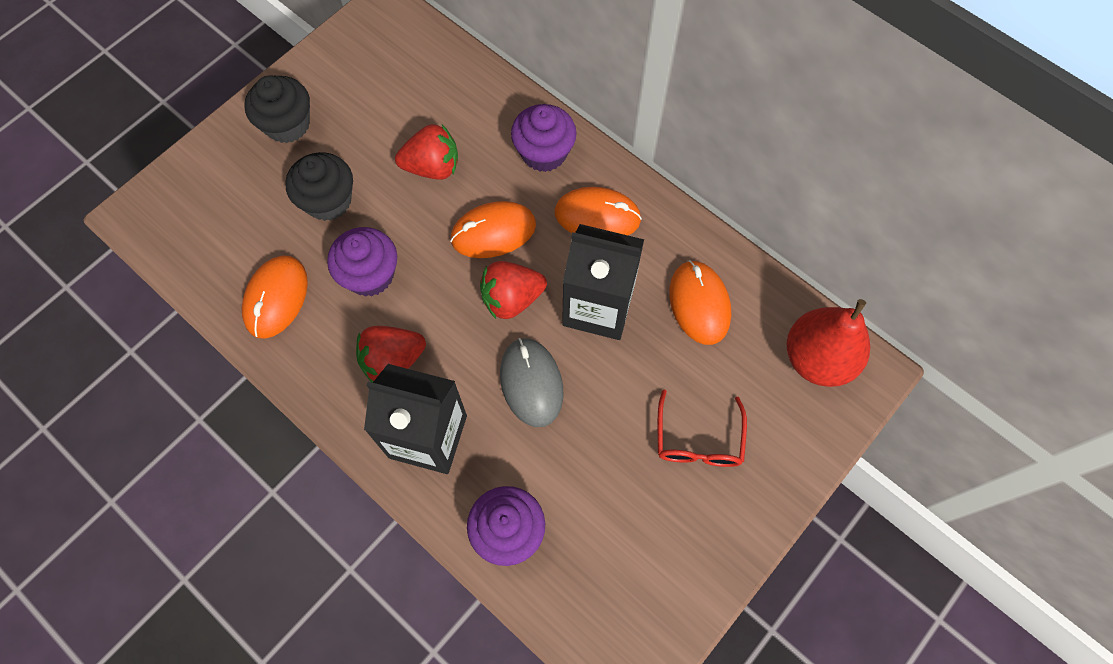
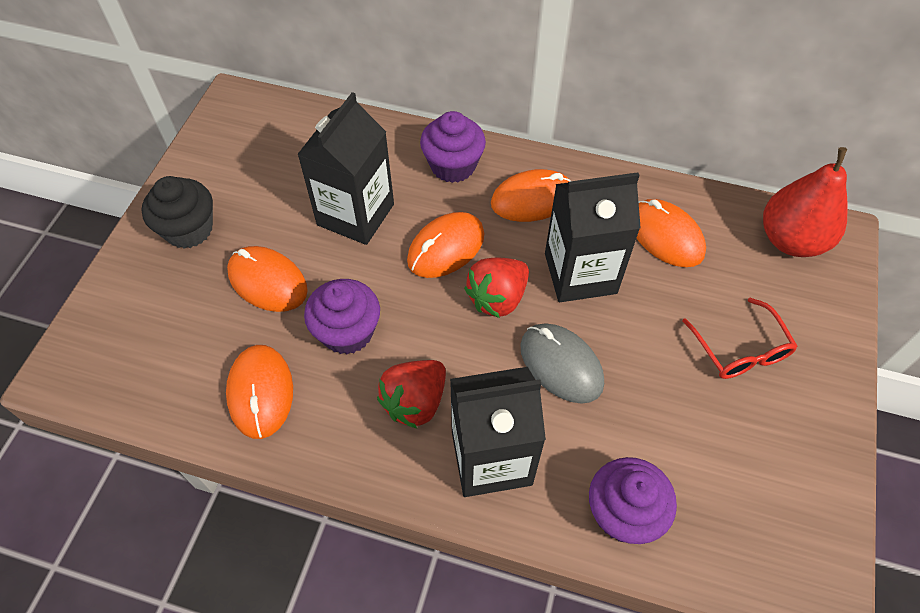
camera: 25 degrees left, 10 degrees down
(328, 201) = (268, 281): black cupcake -> orange mouse
(432, 167) = (355, 214): red strawberry -> black carton

